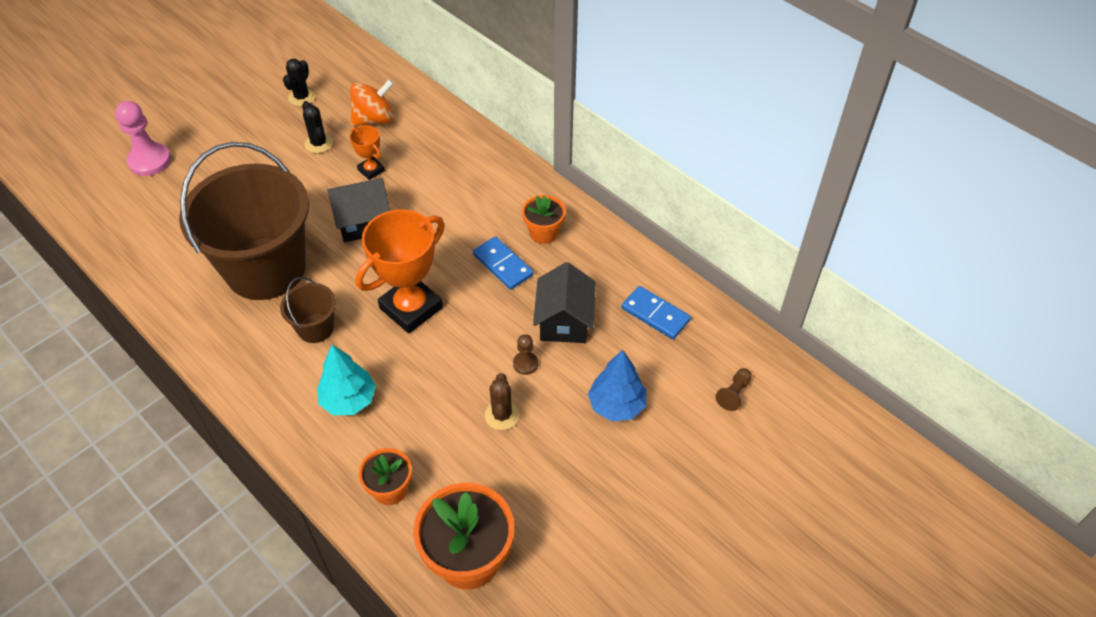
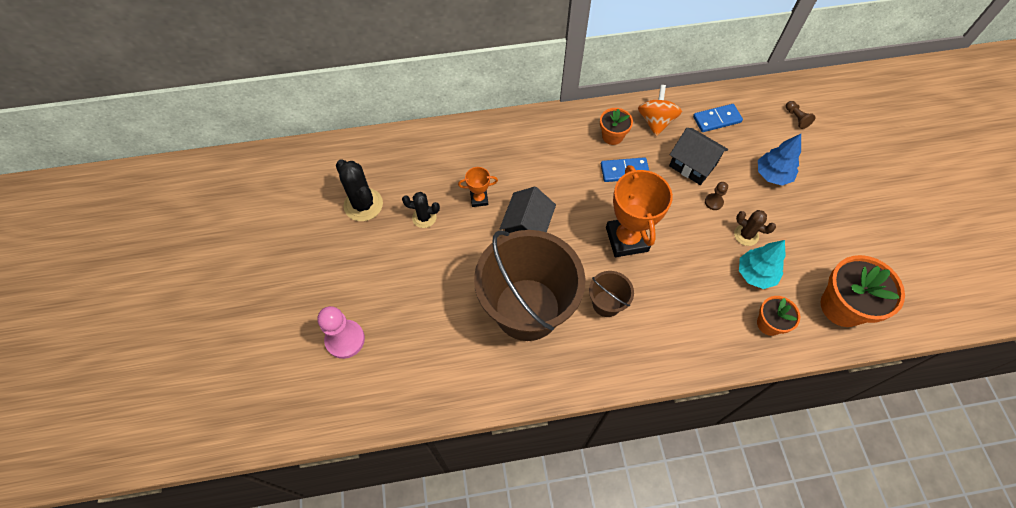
camera: 55 degrees left, 10 degrees up
(302, 97) = (363, 205): black cactus -> black cactus, size x1.62
(348, 400) = (683, 313): turquoise tree -> turquoise tree (755, 274)
(374, 119) = (428, 172): orange spinning top -> orange spinning top (655, 121)

